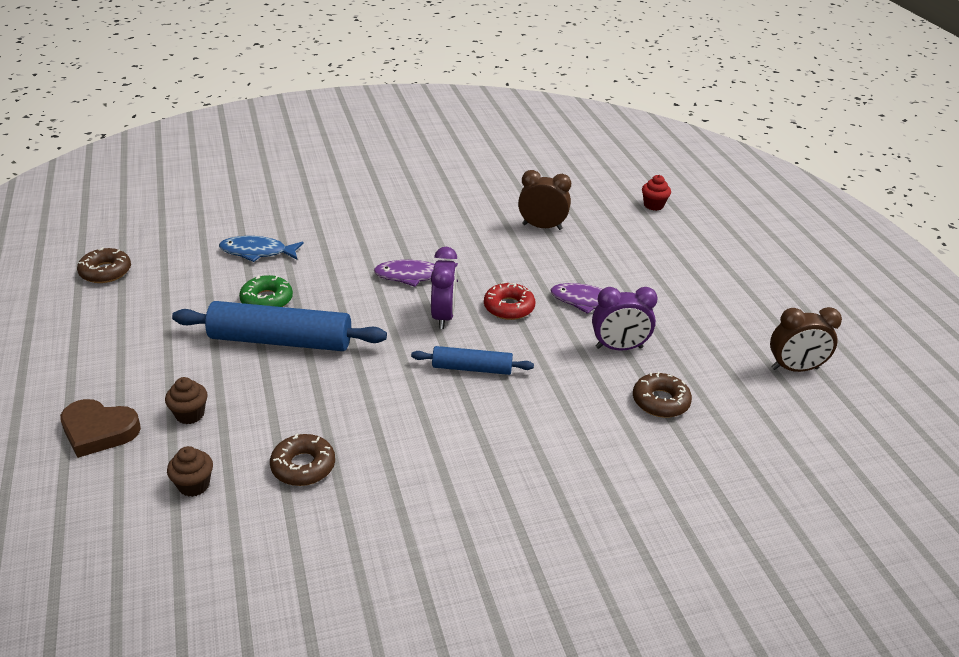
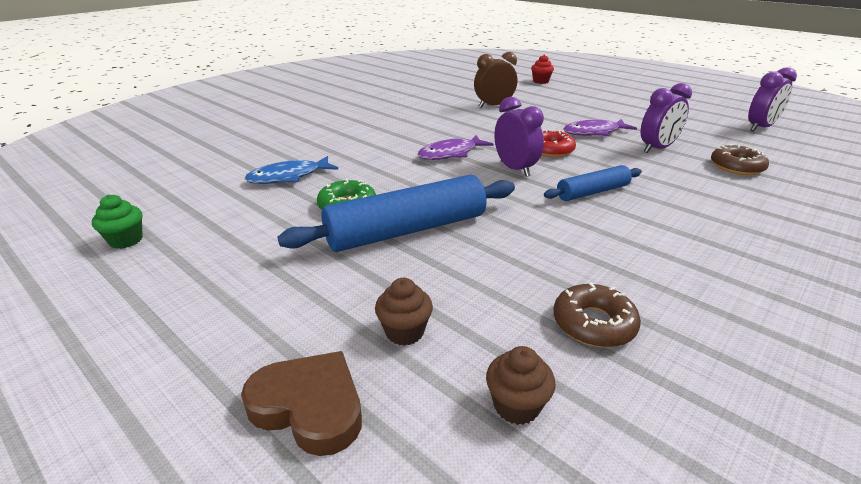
camera: 30 degrees left, 5 degrees down
(99, 431) = (309, 406): brown heart -> brown heart turned 135 degrees counterclockwise
(105, 272) = (126, 240): brown donut -> green cupcake
(794, 368) = (760, 127): brown clock -> purple clock

